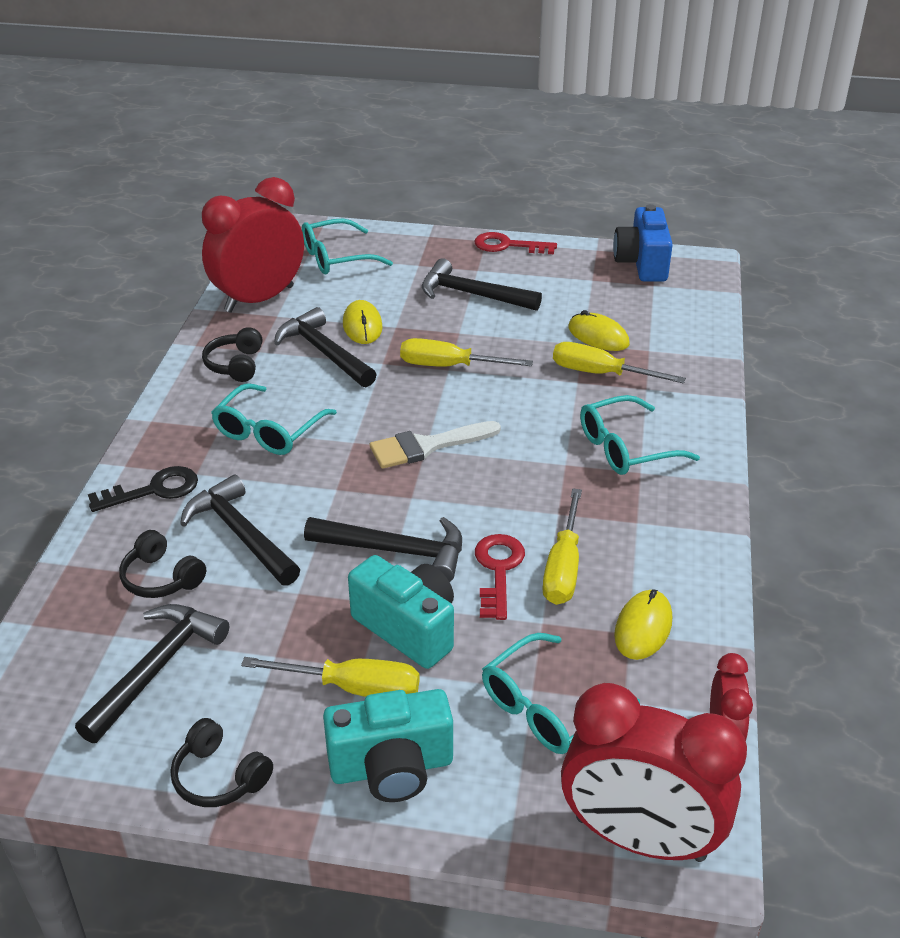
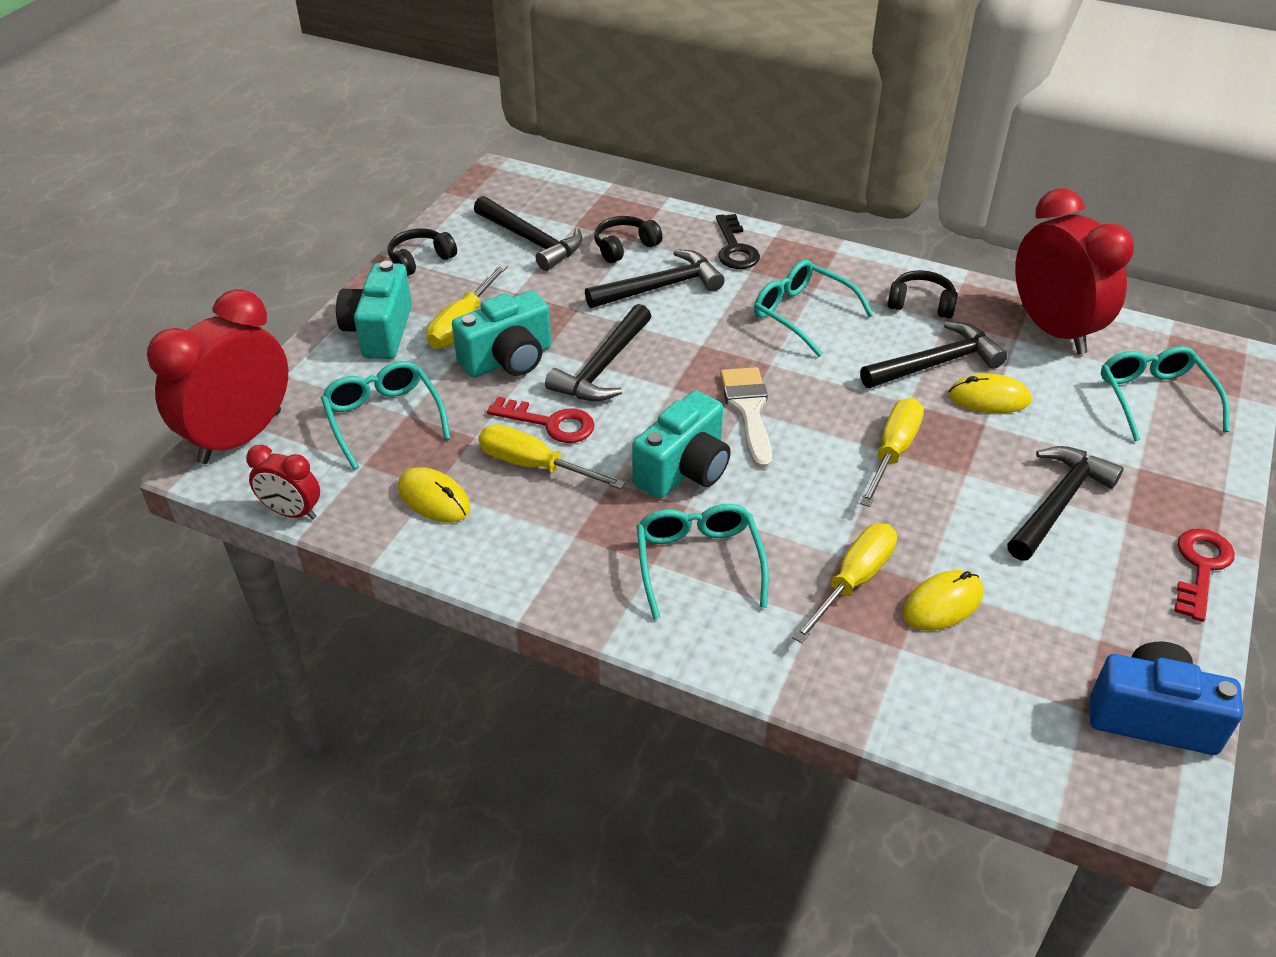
camera: 105 degrees right, 5 degrees up
(523, 472) = (684, 470): none -> turquoise camera

